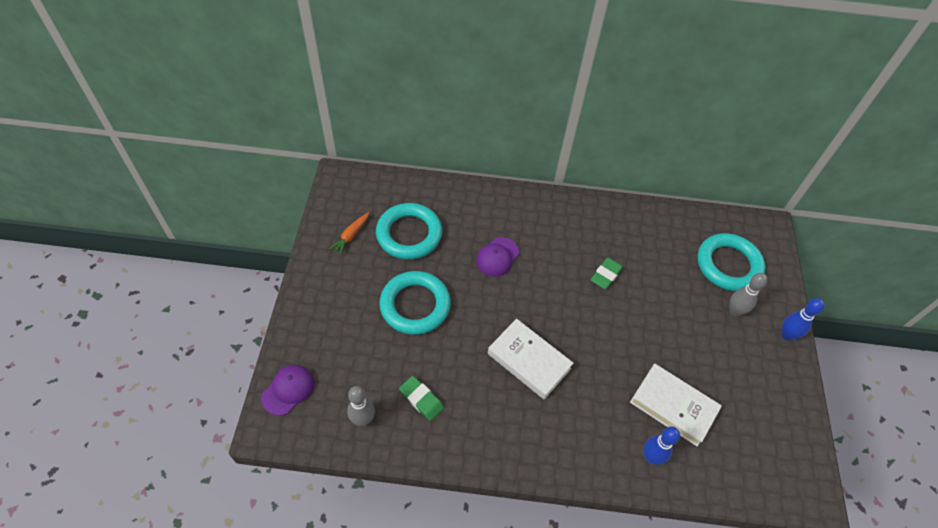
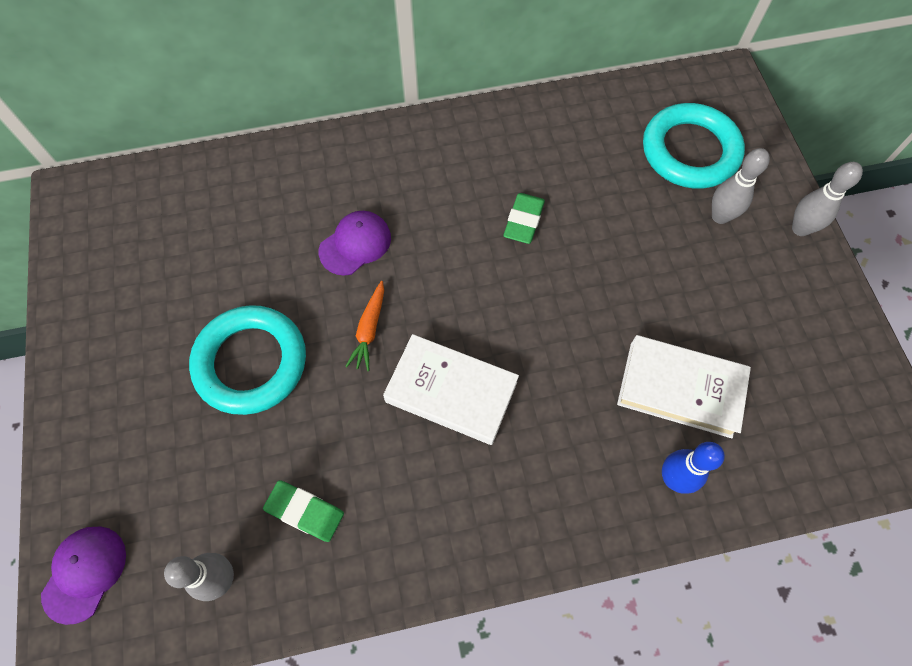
camera: 15 degrees left, 10 degrees up
(351, 236) = (116, 283): orange carrot -> orange carrot (369, 329)
(409, 234) = (208, 251): turquoise ring -> none
(497, 257) = (355, 244): purple cap -> purple cap turned 150 degrees counterclockwise
(786, 335) = (800, 229): blue bowling pin -> grey bowling pin

